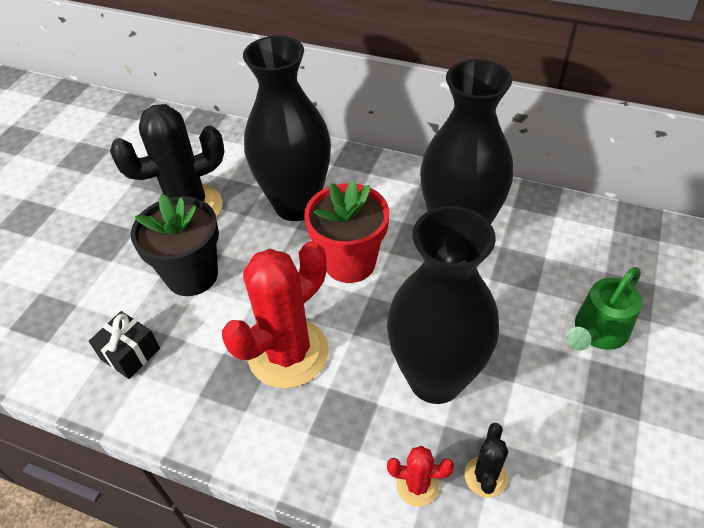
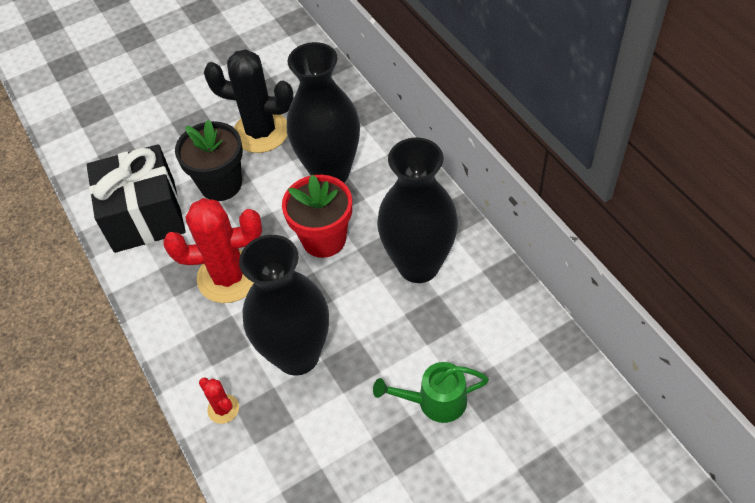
camera: 40 degrees right, 5 degrees up
(130, 353) = (145, 215): black gift -> black gift, size x2.24
(485, 476) = (265, 433): black cactus -> none

